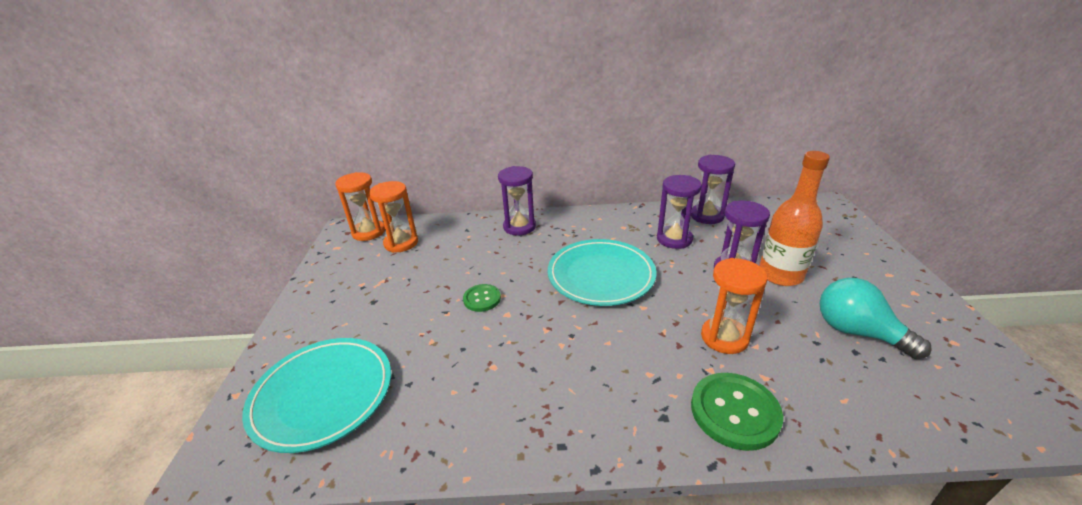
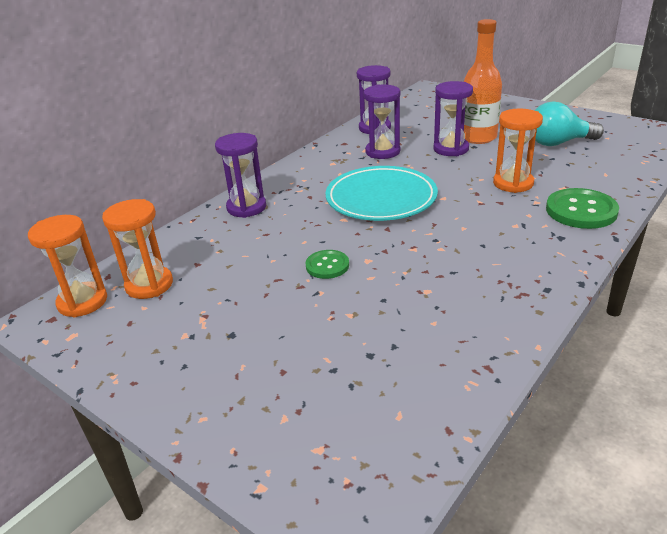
camera: 50 degrees left, 0 degrees up
(323, 395) = (345, 410): turquoise plate -> none

